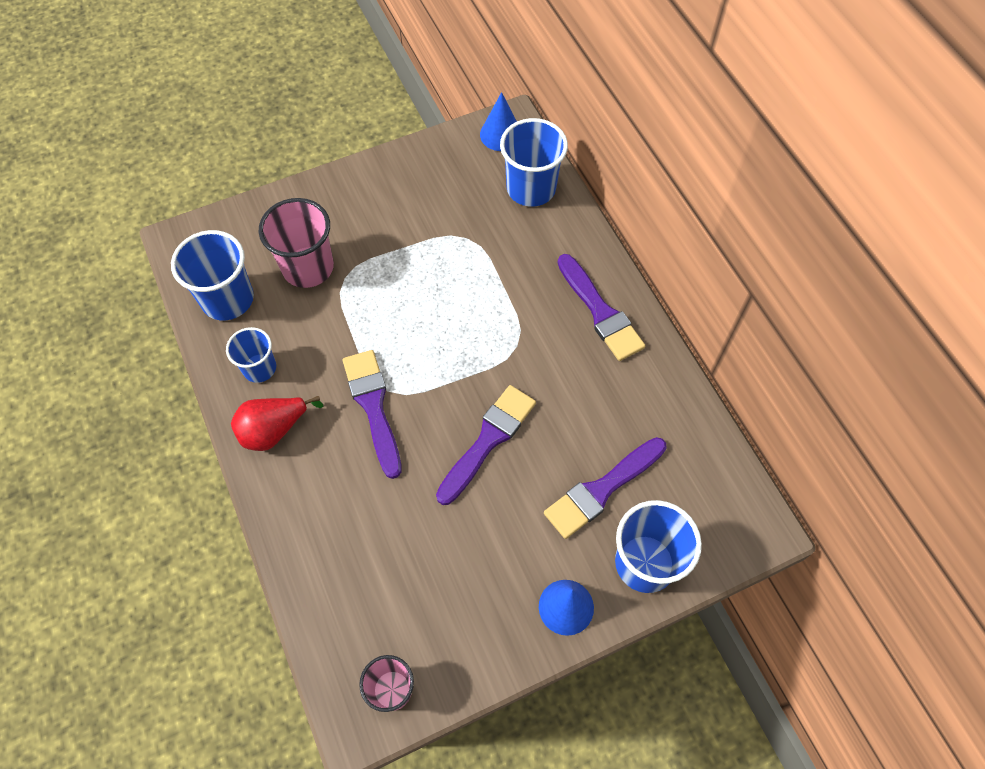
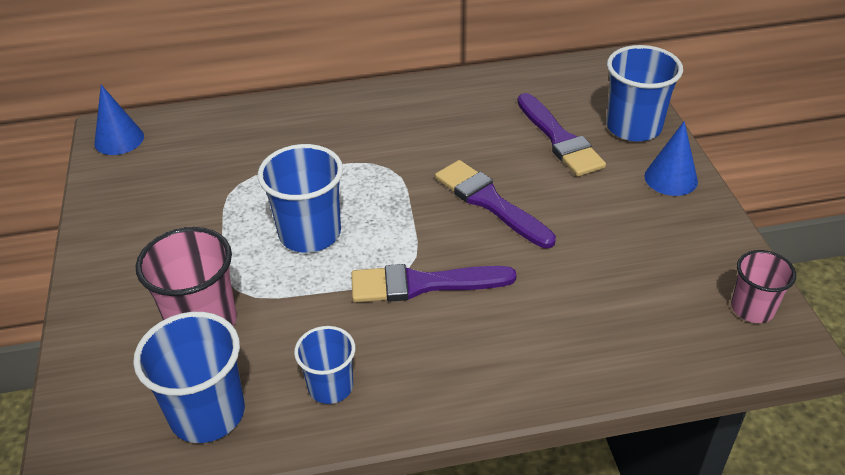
camera: 75 degrees left, 20 degrees down
(274, 430) = (425, 379): red pear -> none
(531, 188) = (204, 130): blue cup -> blue cup (310, 233)
(600, 312) = (374, 110): purple brush -> none

